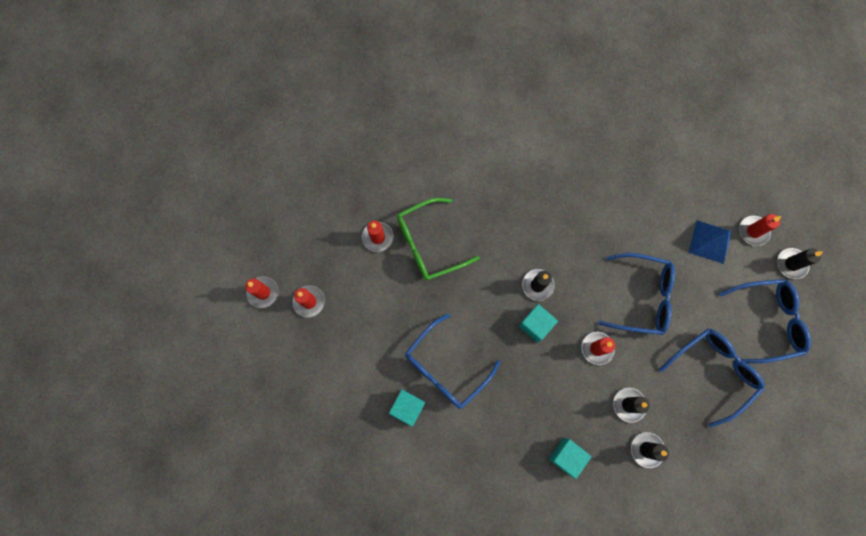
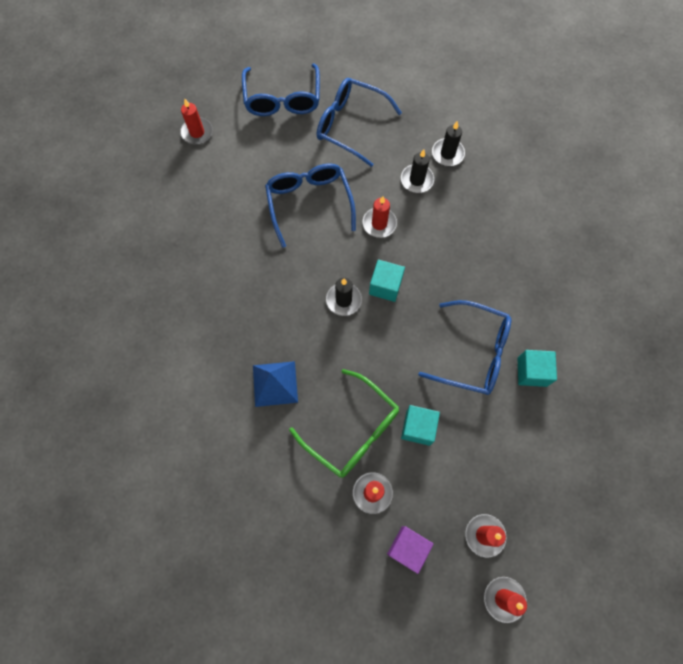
camera: 115 degrees left, 5 degrees down
(328, 244) = (408, 548): none -> purple cube
(566, 456) = (491, 213): turquoise cube -> turquoise cube (418, 428)
(710, 241) = (224, 164): blue pyramid -> blue pyramid (275, 383)
(766, 321) = (282, 99): blue glasses -> blue glasses turned 150 degrees counterclockwise
(791, 264) = (217, 95): black candle -> none

